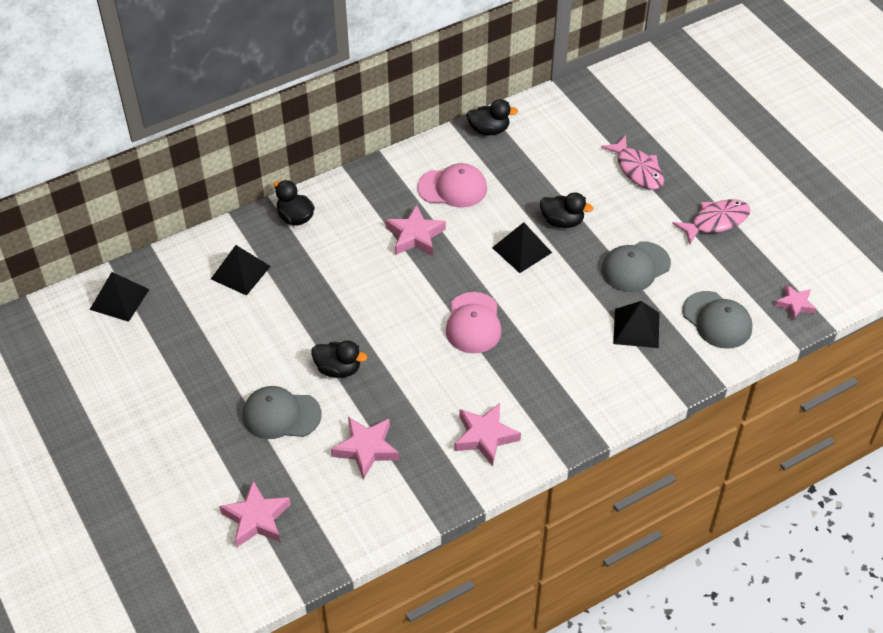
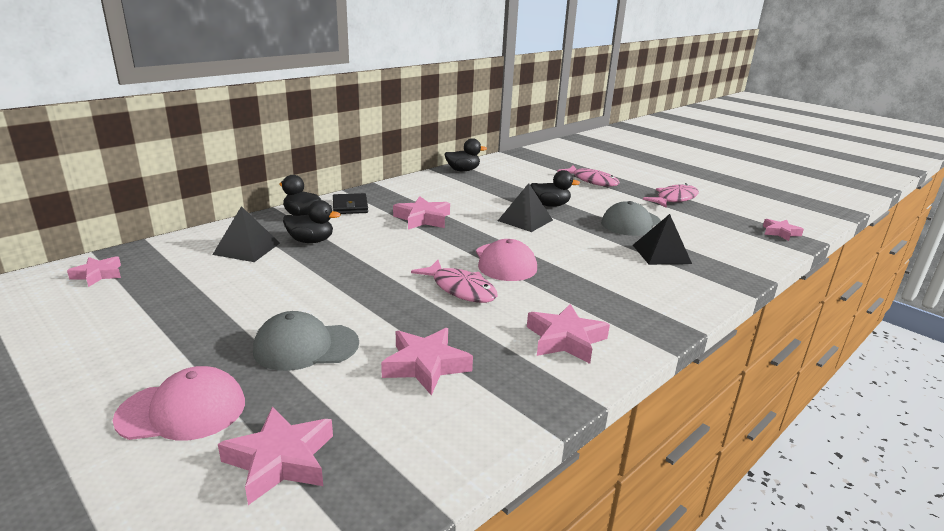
camera: 15 degrees left, 25 degrees down
(119, 299) = (98, 275): black pyramid -> pink star
(338, 369) = (370, 303): black duck -> black duck (311, 241)
(345, 203) = (350, 206): none -> black wallet
(419, 359) = (460, 289): none -> pink fish
(452, 188) = (446, 195): pink cap -> pink cap (182, 410)
(717, 320) = (727, 245): grey cap -> none

